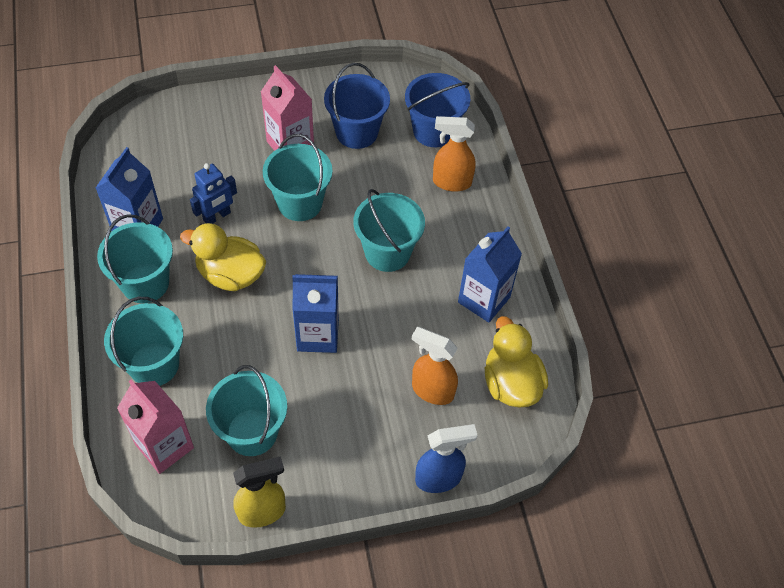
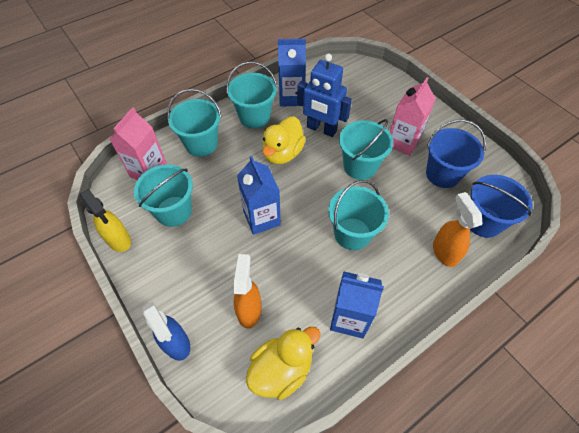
camera: 70 degrees right, 0 degrees up
(217, 216) = (321, 129): blue robot -> blue robot, size x1.54
(230, 275) = (282, 153): yellow duck -> yellow duck turned 150 degrees counterclockwise

